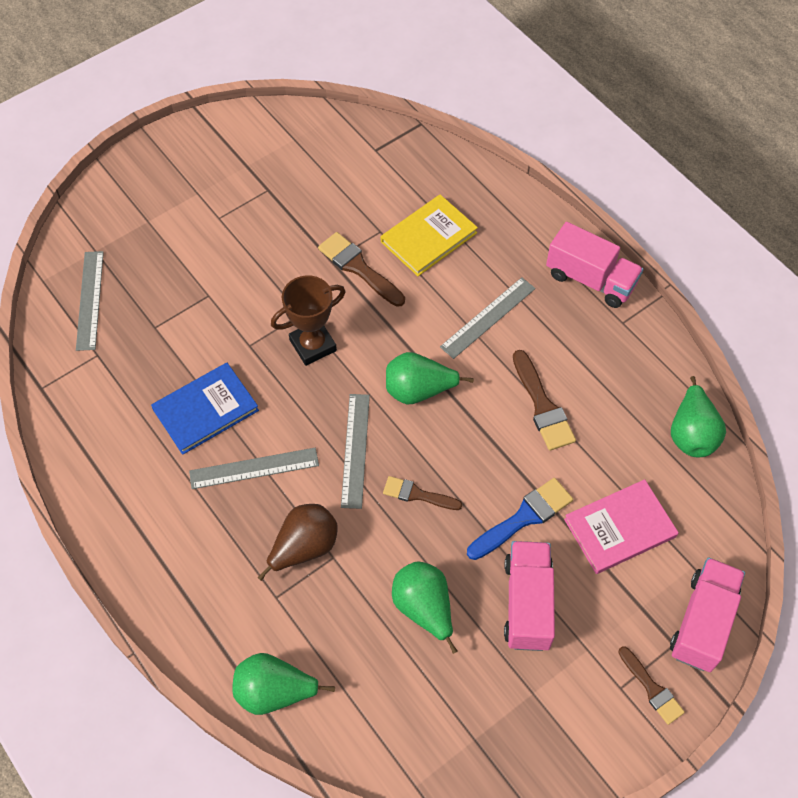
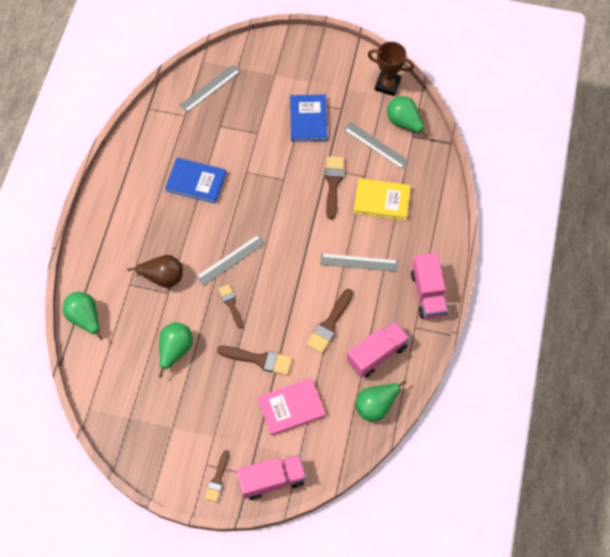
camera: 50 degrees right, 5 degrees up
(246, 231) = (308, 119): none -> blue book
(254, 468) = (184, 225): grey ruler -> grey ruler (376, 145)
(313, 345) = (271, 198): brown trophy -> brown trophy (387, 85)
(418, 390) = (287, 262): green pear -> green pear (404, 123)
(523, 518) = (259, 359): blue brush -> brown brush
(527, 603) = (215, 393): pink truck -> pink truck (377, 354)
(620, 528) = (291, 407): pink book -> pink book turned 45 degrees counterclockwise

